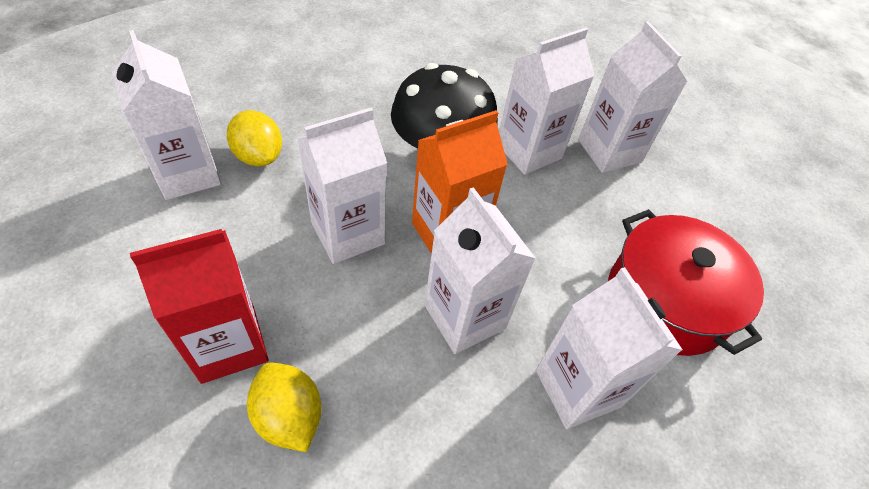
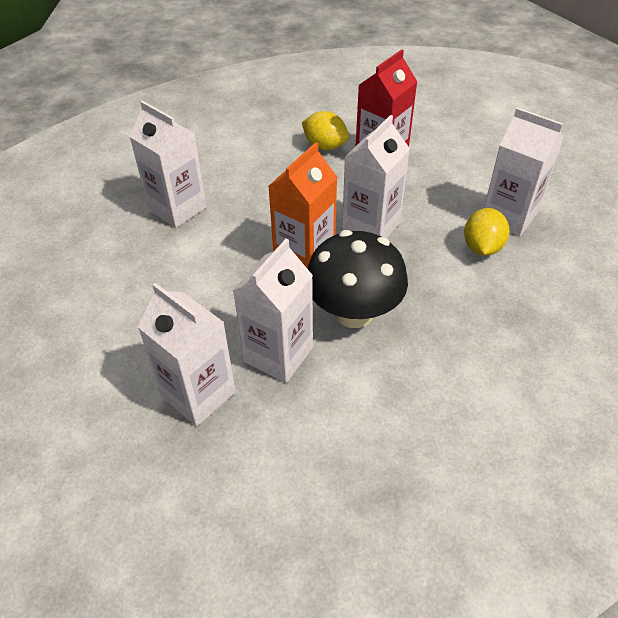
camera: 160 degrees right, 5 degrees down
(259, 156) = (482, 247): yellow lemon -> yellow lemon turned 75 degrees clockwise
(465, 317) = (263, 215): white carton -> none
(666, 300) = (124, 278): red pot -> none

